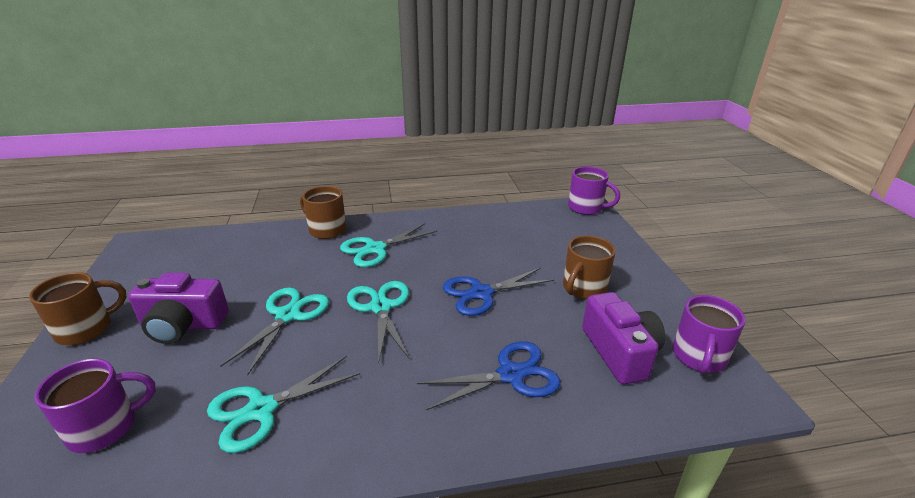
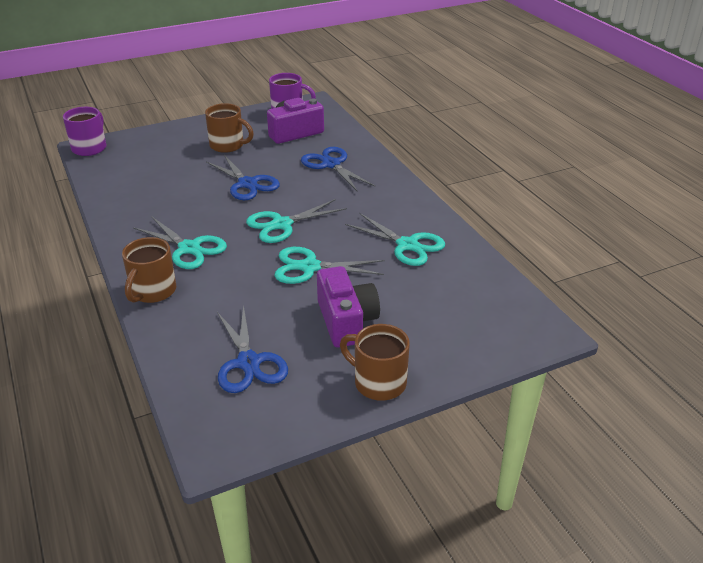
camera: 105 degrees left, 5 degrees up
(105, 427) = (459, 305): purple mug -> none
(195, 265) = (249, 362): none -> blue scissors

